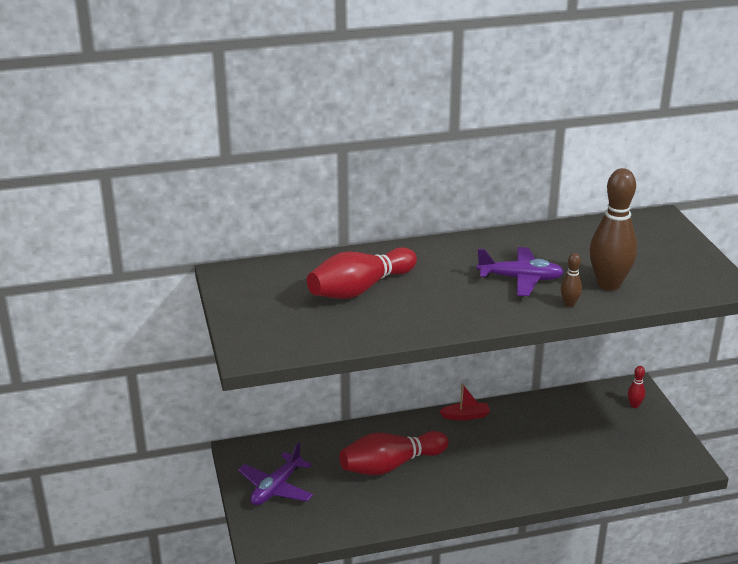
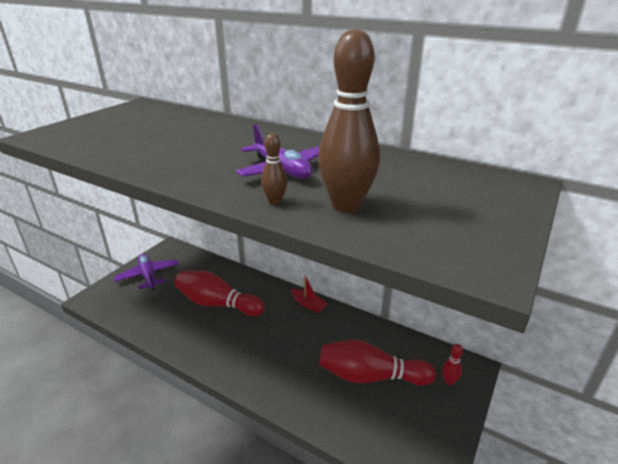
camera: 45 degrees right, 0 degrees up
(276, 488) = (148, 276): purple plane -> purple plane turned 75 degrees clockwise
(360, 289) = (172, 133): red bowling pin -> red bowling pin (370, 376)

